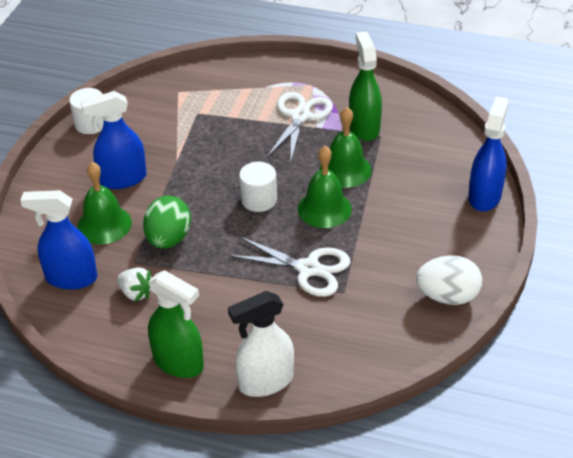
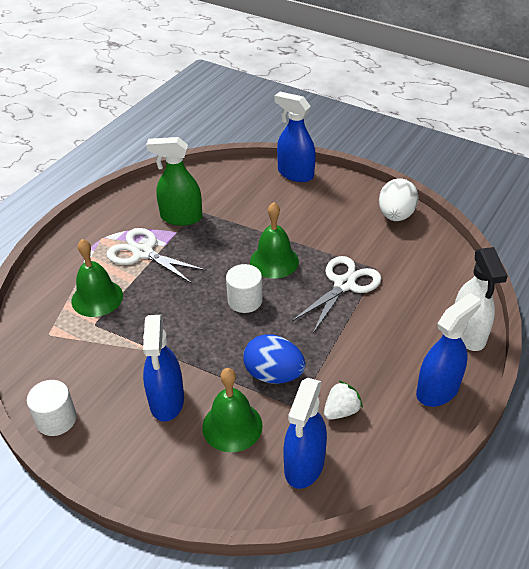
camera: 75 degrees left, 0 degrees up
(168, 239) = (273, 374): green egg -> blue egg
(178, 362) = (438, 390): green spray bottle -> blue spray bottle
(345, 170) = (230, 239): green bell -> green bell (97, 298)

